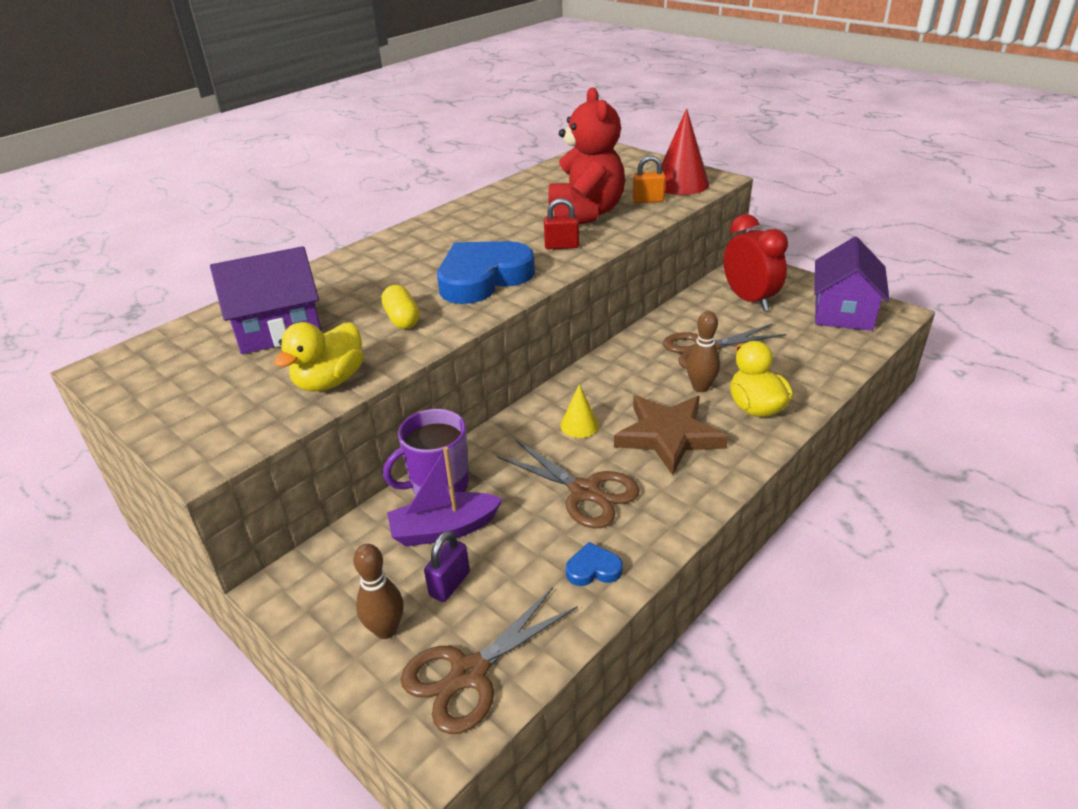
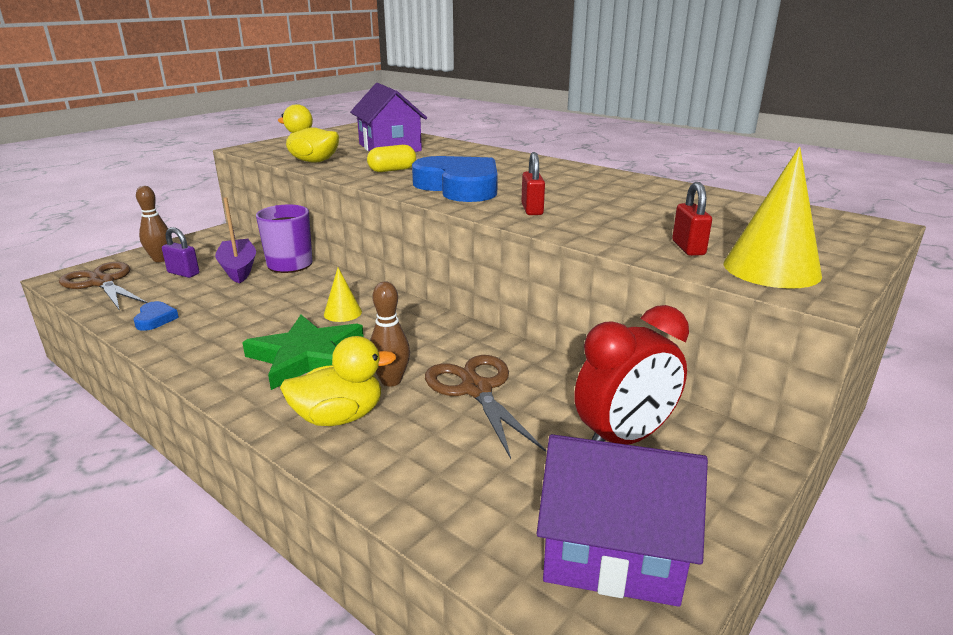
camera: 85 degrees right, 10 degrees down
(585, 214) = (625, 218): red teddy bear -> none
(585, 492) = (247, 316): brown scissors -> none
(648, 200) = (688, 248): orange padlock -> red padlock
(668, 436) = (307, 357): brown star -> green star
(681, 183) = (771, 269): red cone -> yellow cone

